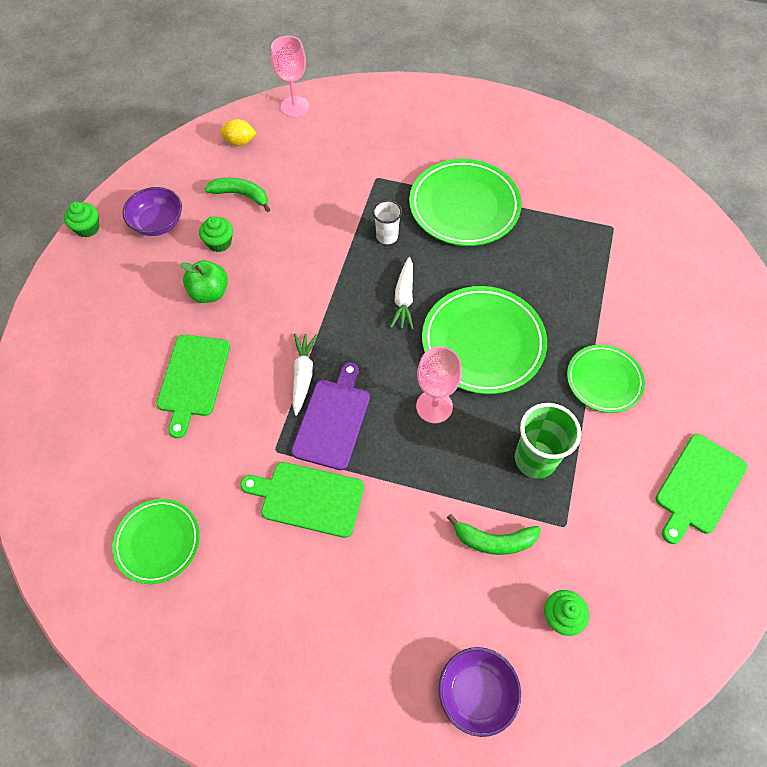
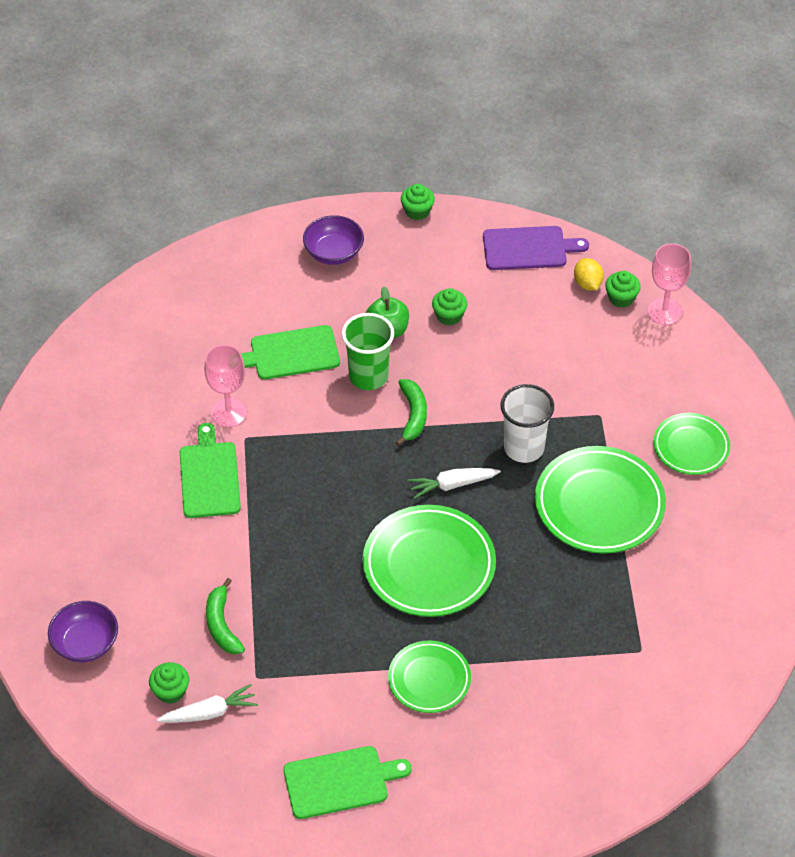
camera: 70 degrees right, 10 degrees down
(158, 223) = (449, 260): purple bowl -> purple bowl (334, 253)
(158, 542) = (133, 388): green plate -> green plate (691, 447)
(241, 195) = (517, 311): green banana -> green banana (413, 415)
(266, 127) = (621, 298): none -> green cupcake
(303, 375) = (329, 432): white carrot -> white carrot (209, 712)
(333, 420) = (292, 470): purple cutting board -> purple cutting board (528, 248)
(387, 236) = (524, 448): white cup -> white cup, size x1.65
(434, 406) = (339, 544): pink goblet -> pink goblet (229, 413)
(535, 459) = (315, 639): green cup -> green cup (368, 376)
(698, 486) = (340, 782): green cutting board -> green cutting board turned 150 degrees clockwise

